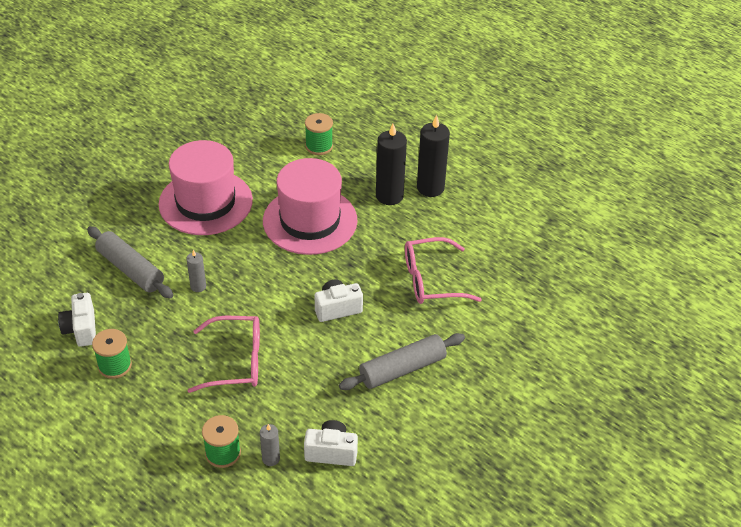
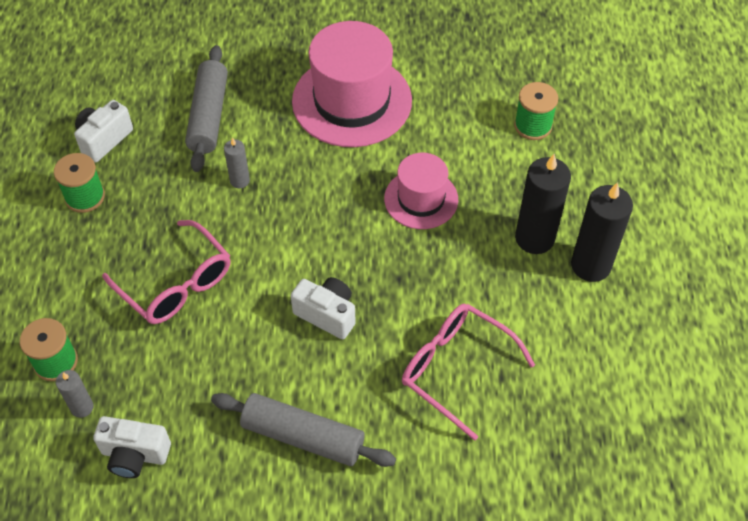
camera: 50 degrees right, 10 degrees up
(310, 221) = (421, 199): pink hat -> pink hat, size x0.58
(331, 452) = (134, 455): white camera -> white camera turned 135 degrees clockwise

